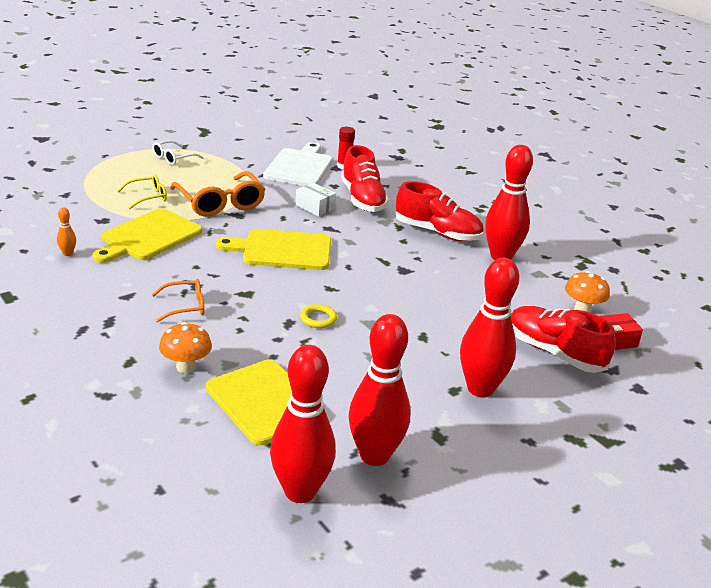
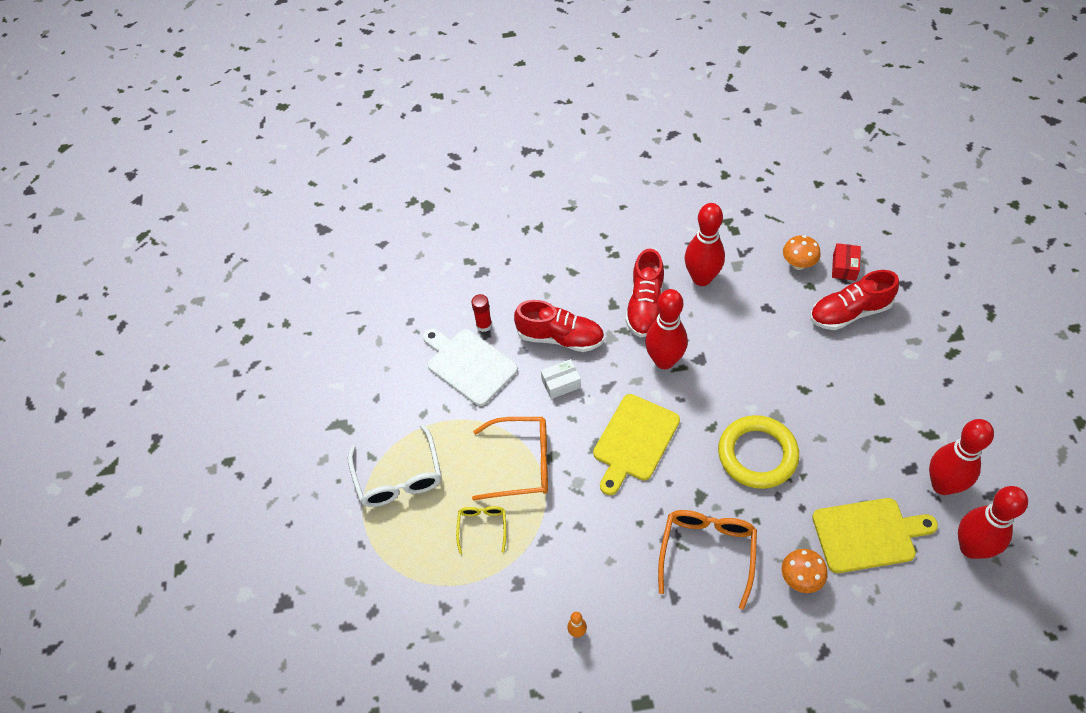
camera: 55 degrees left, 25 degrees up
(148, 237) = (568, 549): yellow cutting board -> none
(173, 158) = (398, 477): white glasses -> white glasses, size x1.81
(185, 306) = (707, 552): orange glasses -> orange glasses, size x1.81
(318, 319) = (757, 454): yellow ring -> yellow ring, size x2.44
(437, 233) = (645, 306): red shoe -> red shoe turned 135 degrees clockwise
(480, 389) = (882, 382): red bowling pin -> red bowling pin (664, 361)

